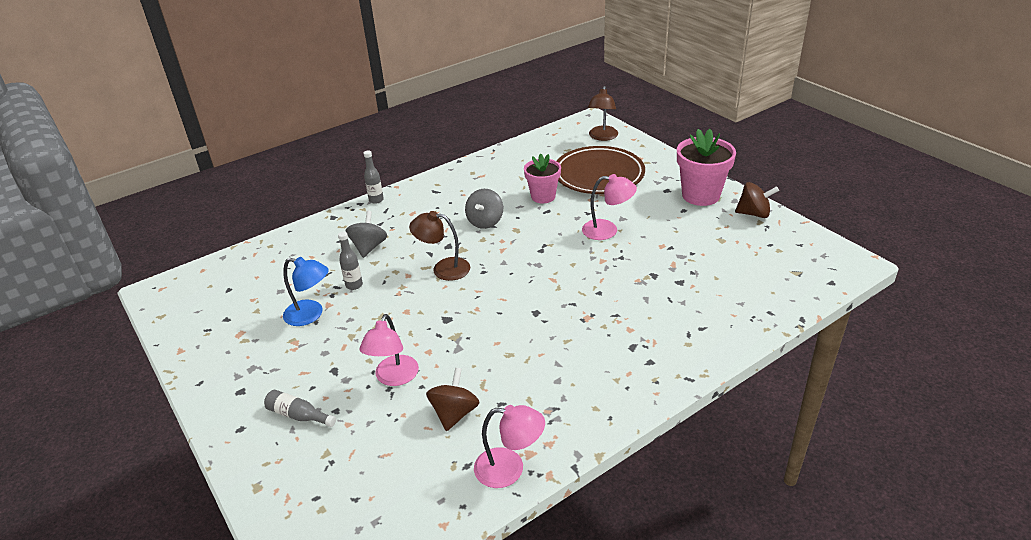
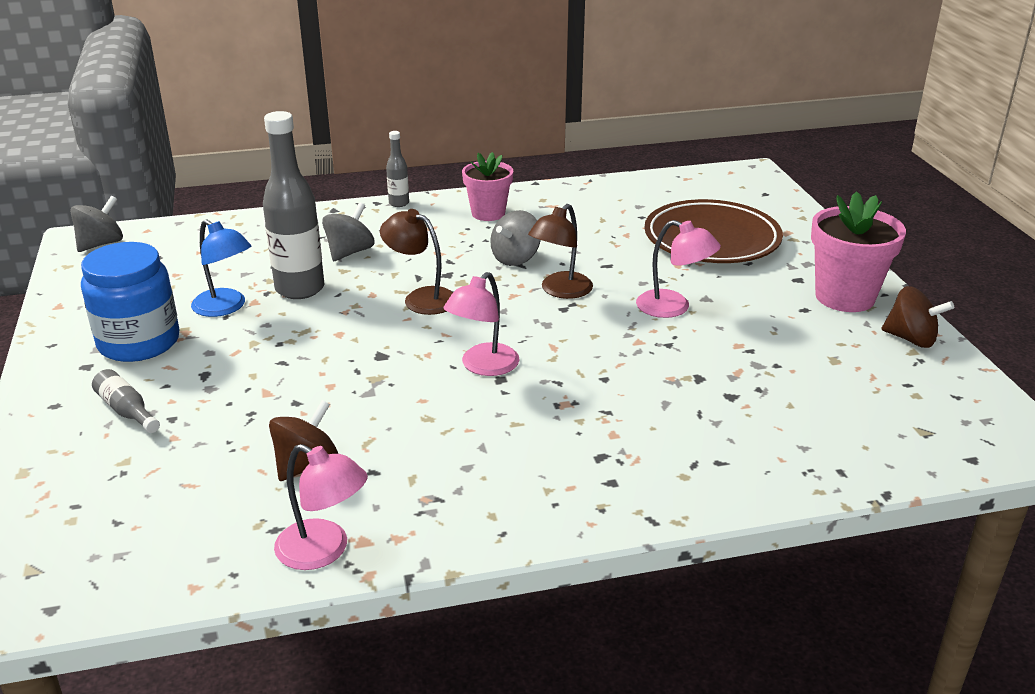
camera: 20 degrees right, 5 degrees down
(174, 291) = (101, 244): none -> grey spinning top
(266, 360) = (139, 342): none -> blue jar
(354, 285) = (300, 289): grey bottle -> grey bottle, size x2.10
(394, 378) = (266, 403): pink lamp -> pink lamp (483, 366)
(543, 196) = (615, 247): pink flower pot -> pink flower pot (488, 213)
(602, 137) = (752, 196): brown lamp -> brown lamp (560, 291)

